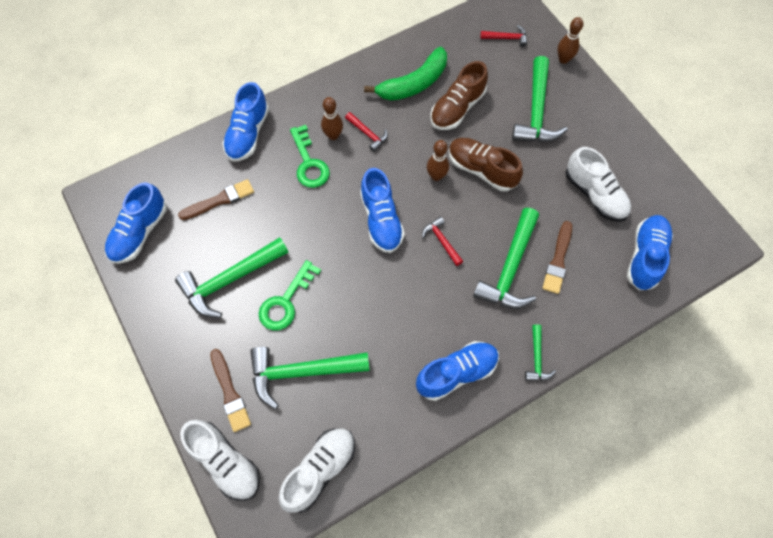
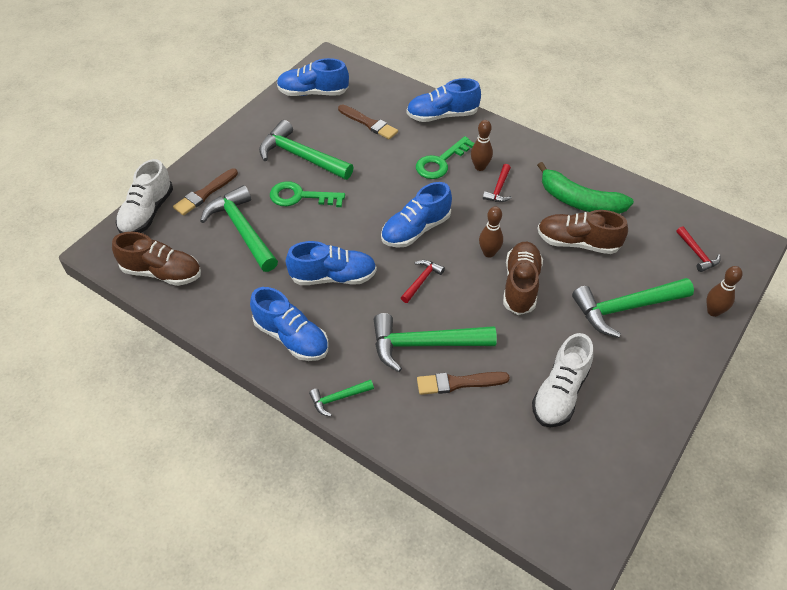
camera: 65 degrees right, 15 degrees down
(320, 470) = (162, 272): white shoe -> brown shoe
(645, 257) = (513, 466): blue shoe -> blue shoe (333, 277)

